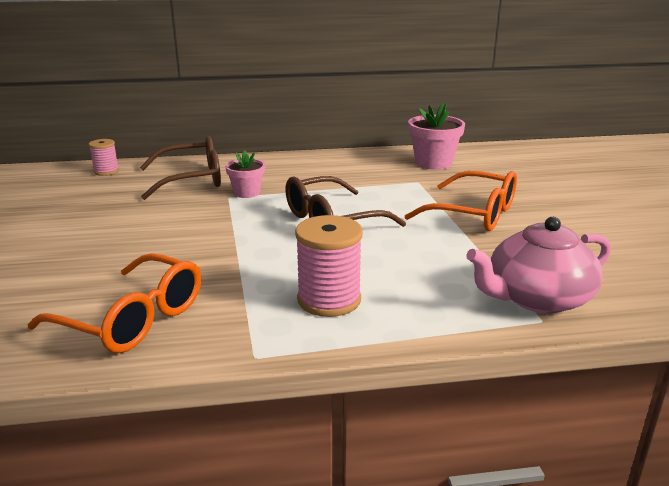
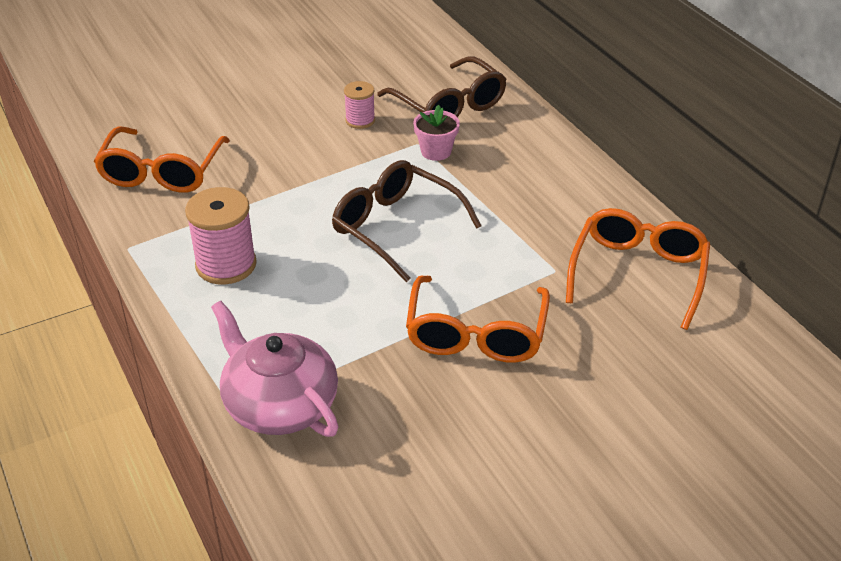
camera: 70 degrees right, 15 degrees up
(106, 171) = (436, 49): pink spool -> pink spool (360, 120)
(433, 163) = (638, 273): pink flower pot -> orange glasses

